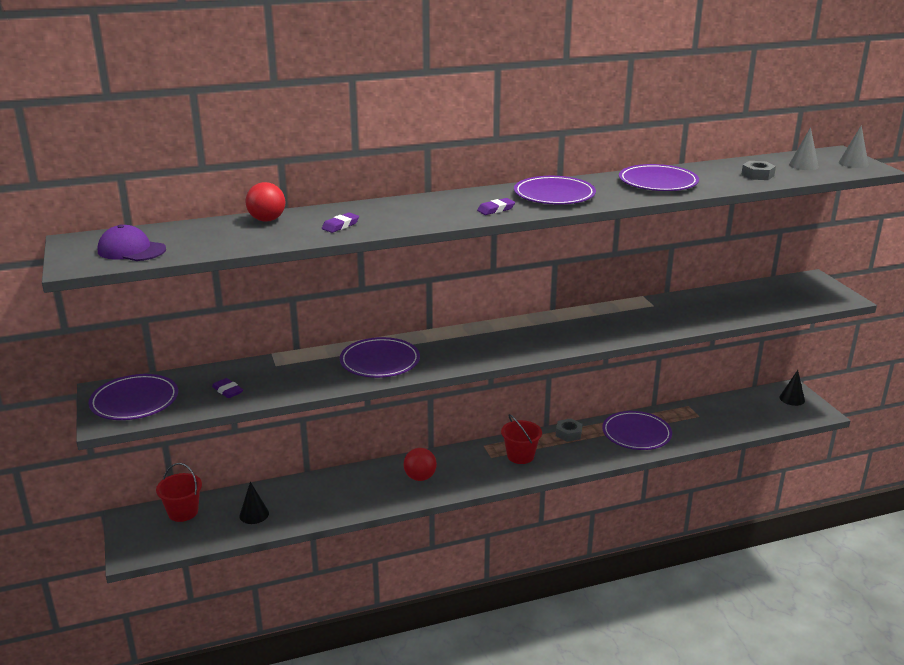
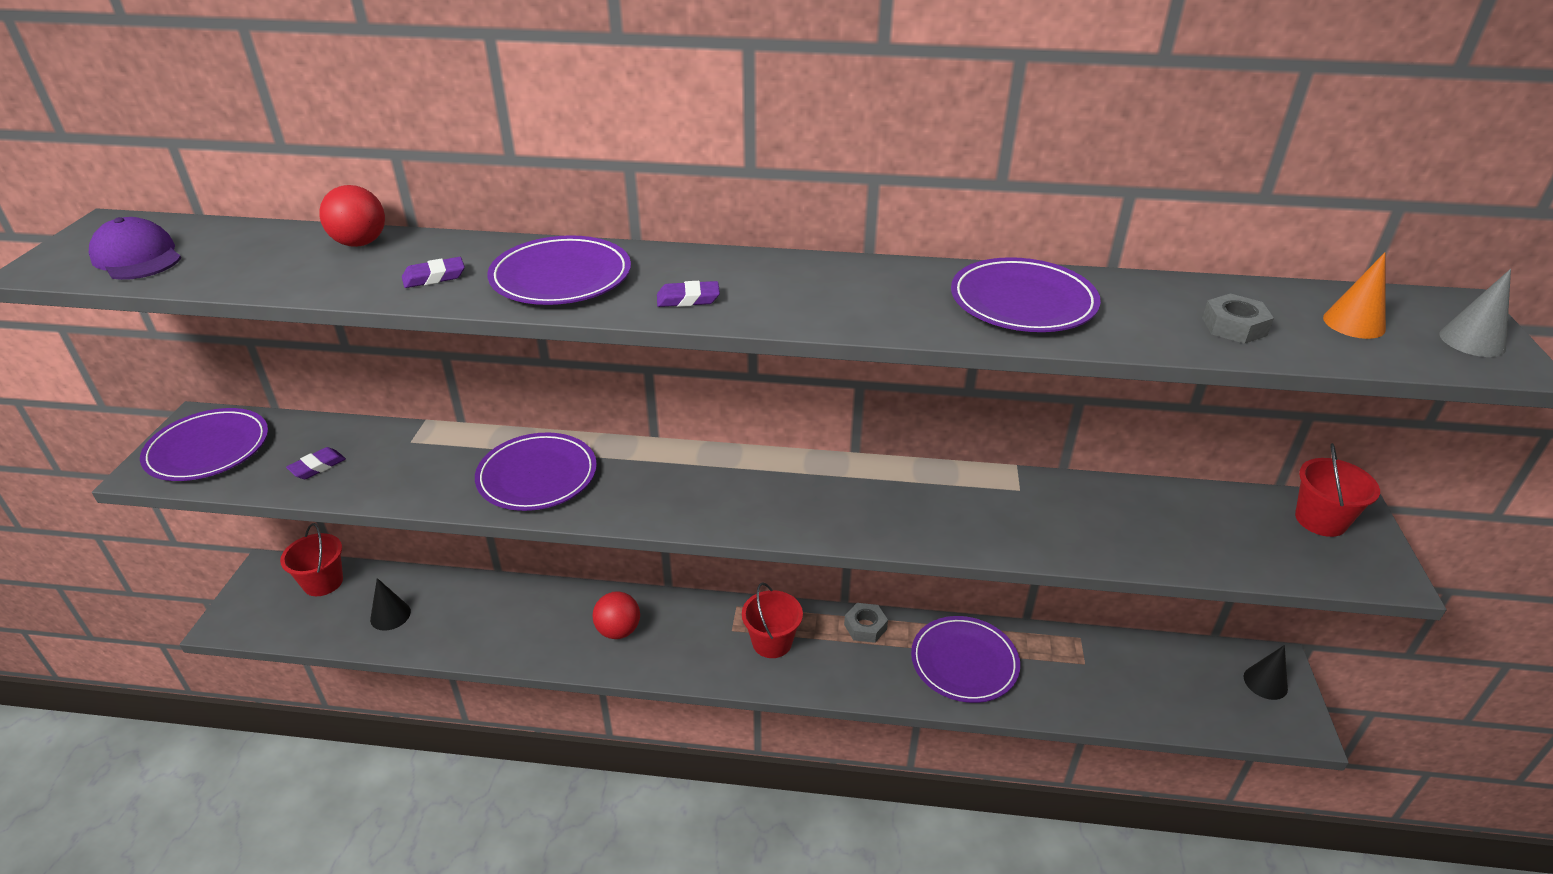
camera: 25 degrees right, 10 degrees up
(227, 391) = (317, 466): purple eraser -> purple eraser turned 60 degrees clockwise
(554, 195) = (815, 289): purple plate -> purple plate (561, 277)
(801, 285) = (1320, 520): none -> red bucket
(803, 165) = (1354, 323): grey cone -> orange cone

